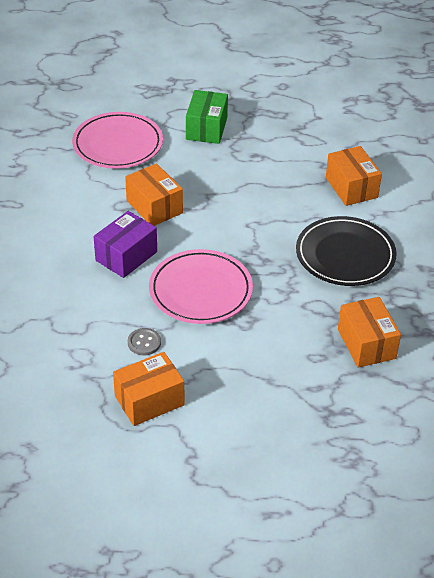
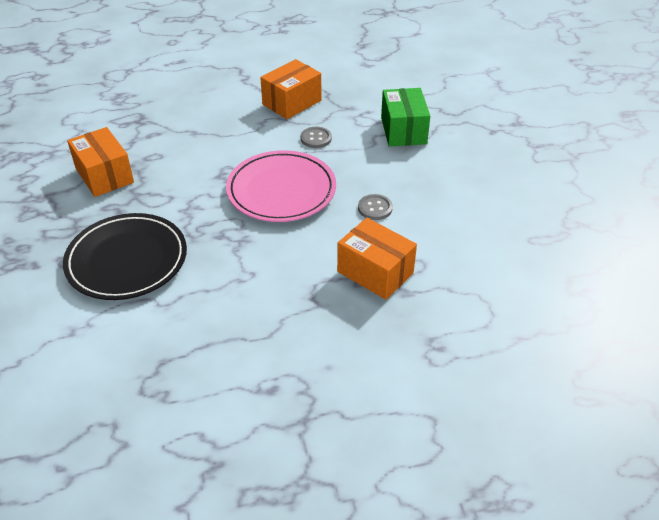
camera: 165 degrees right, 0 degrees up
(118, 144) = (478, 358): pink plate -> none
(126, 256) = (375, 208): purple box -> grey button
(206, 128) = (363, 426): green box -> green box (403, 130)
(351, 187) = (119, 362): orange box -> none

